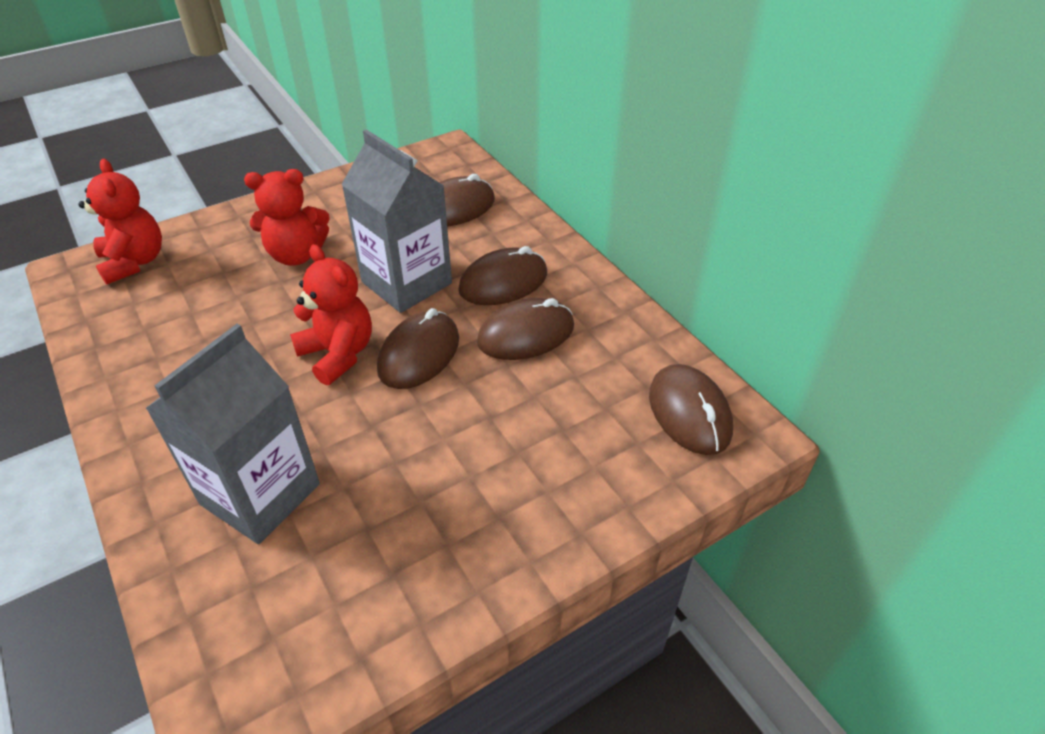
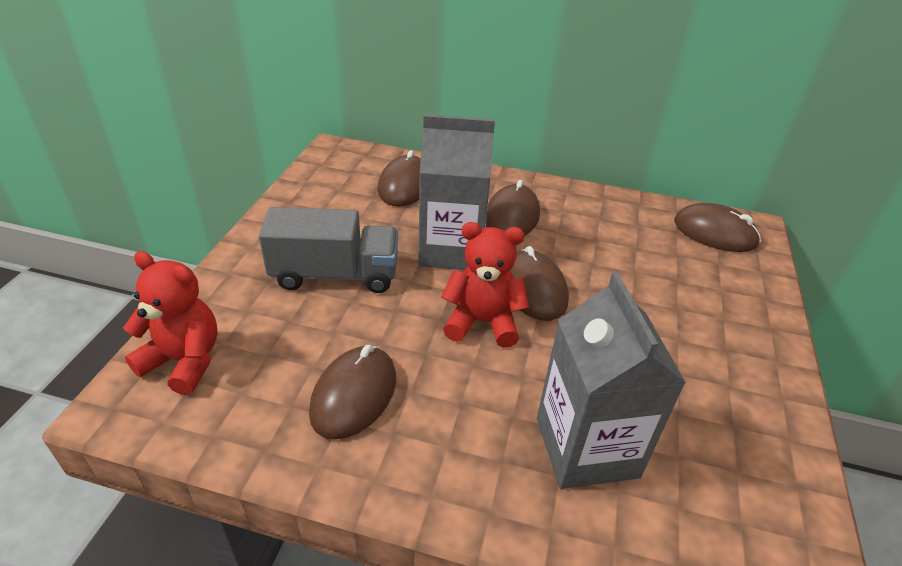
camera: 45 degrees left, 5 degrees down
(296, 255) = (335, 275): red teddy bear -> grey truck
(526, 334) = (574, 240): brown mouse -> brown mouse (354, 395)

